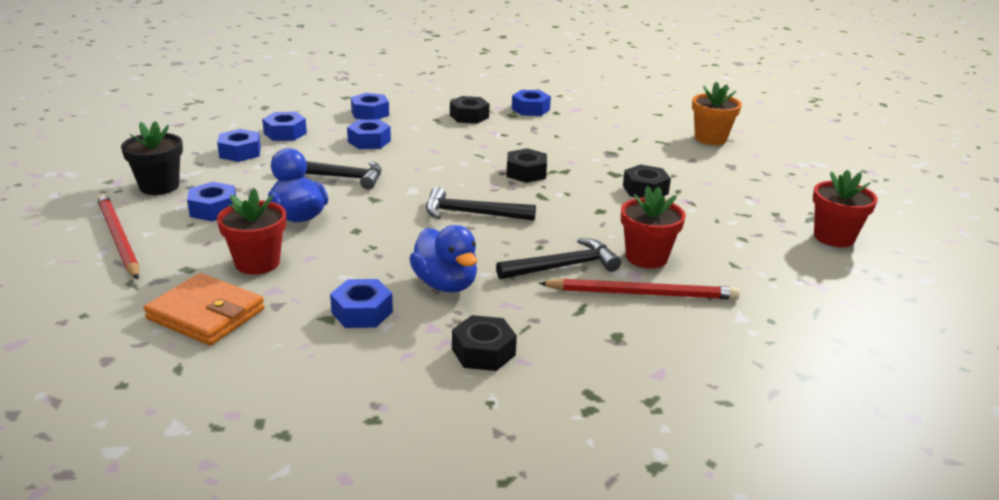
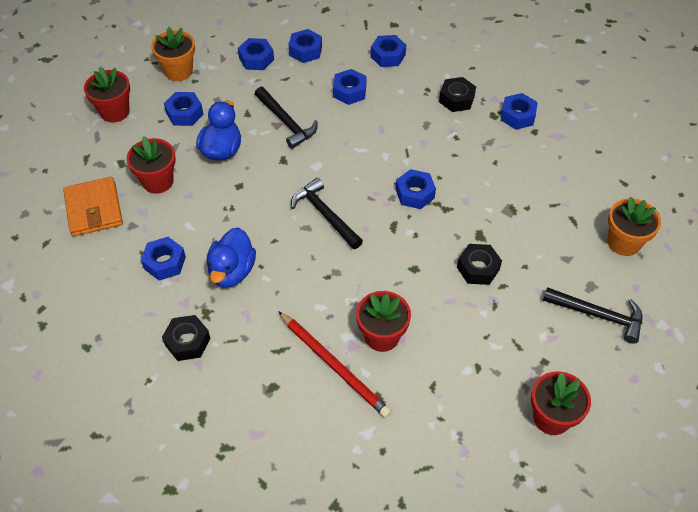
camera: 45 degrees right, 25 degrees up
(118, 238) = (115, 112): red pencil -> red flower pot
(159, 186) = (178, 71): black flower pot -> orange flower pot
(526, 173) = (415, 193): black nut -> blue nut
(563, 266) = (318, 306): black hammer -> black hammer (598, 315)

